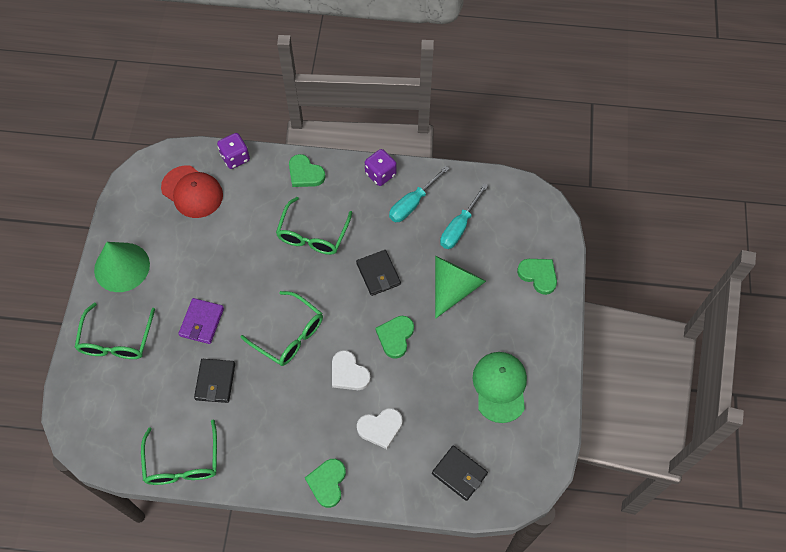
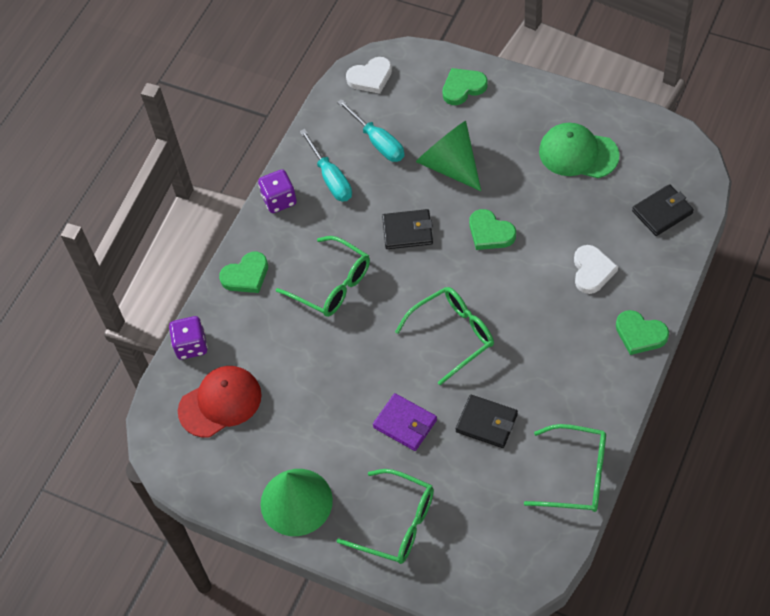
camera: 65 degrees left, 5 degrees down
(348, 373) = (519, 286): white heart -> white heart (370, 77)

